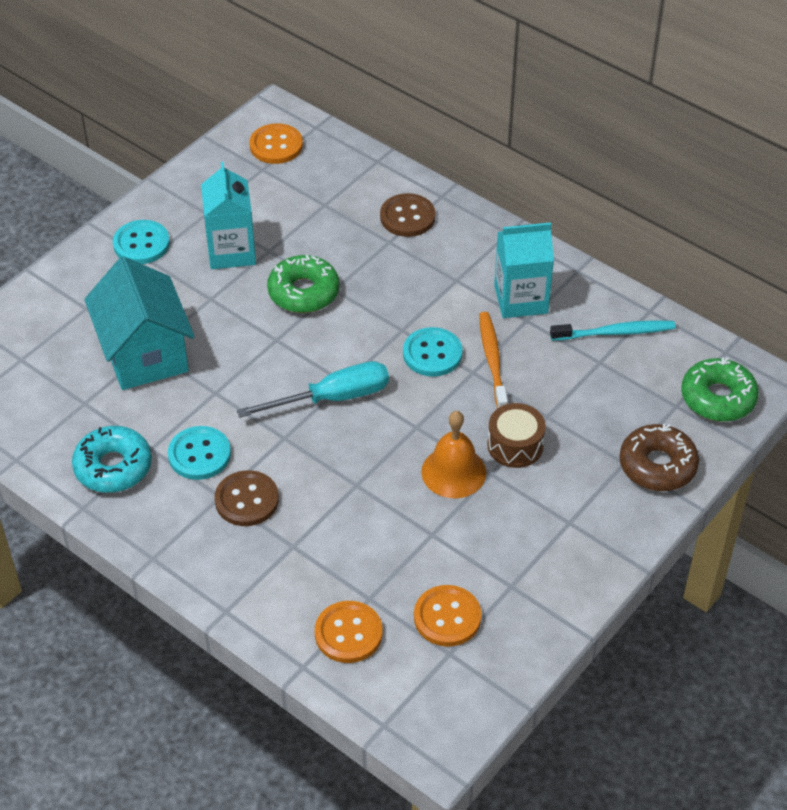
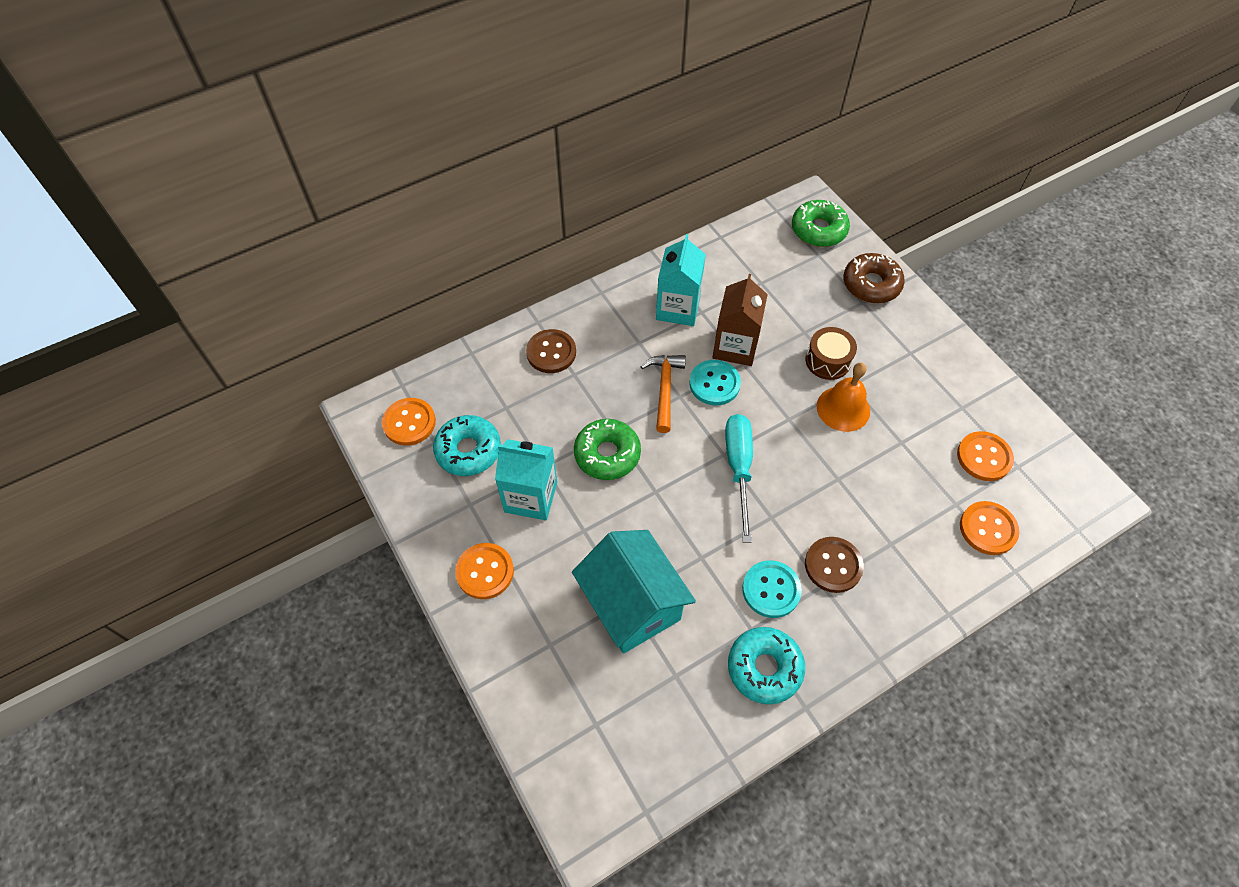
camera: 70 degrees left, 10 degrees up
(141, 244) = (485, 572): turquoise button -> orange button
(145, 354) = (632, 605): turquoise house -> turquoise house turned 60 degrees clockwise
(263, 194) = (468, 450): none -> turquoise donut
(404, 315) = (664, 389): none -> orange hammer
(492, 360) = (735, 347): orange toothbrush -> brown carton
(616, 332) = (735, 263): turquoise toothbrush -> none

